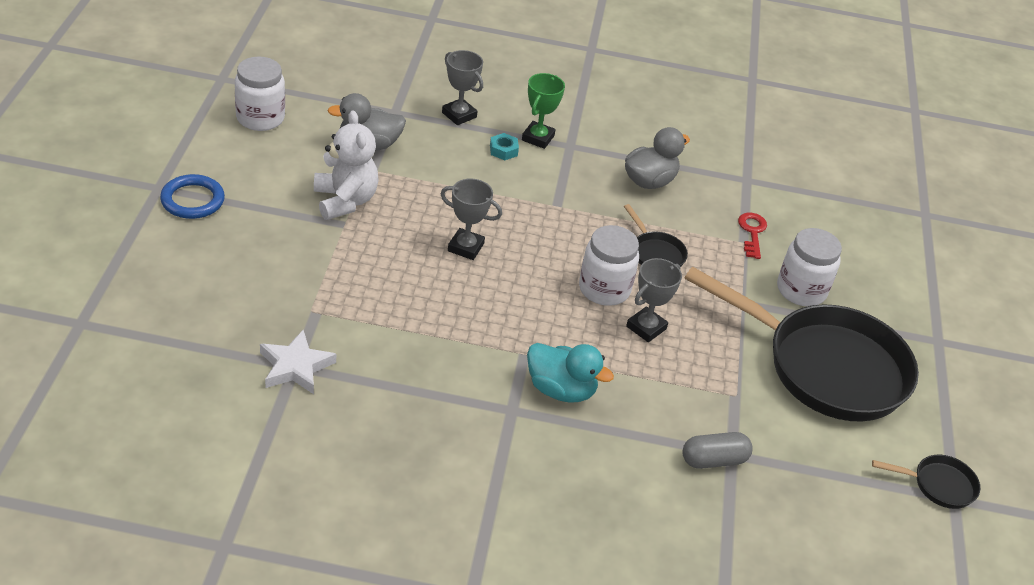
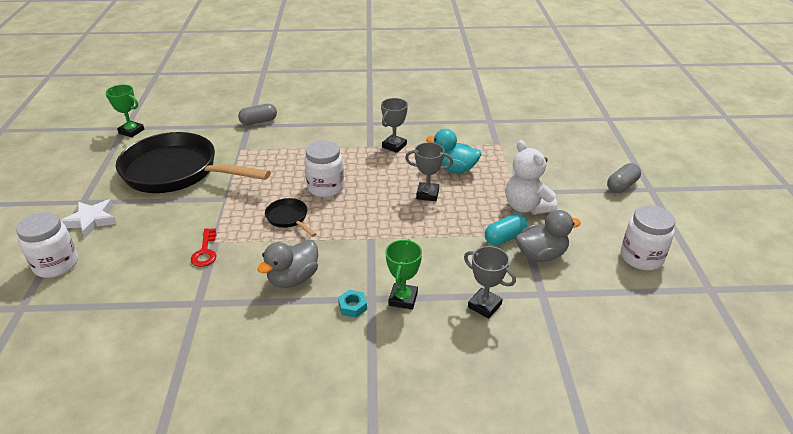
camera: 175 degrees right, 5 degrees down
(192, 200) = (621, 186): blue ring -> grey capsule
(295, 366) = (489, 120): white star -> white star (91, 220)
(397, 171) = (505, 237): none -> turquoise capsule
(503, 150) = (429, 277): turquoise nut -> turquoise nut (352, 307)
(561, 390) = (345, 135): turquoise duck -> turquoise duck (454, 169)
(646, 328) = (296, 171): grey trophy -> grey trophy (394, 146)
(801, 290) = (177, 215): white jar -> white jar (56, 264)
(938, 485) = (131, 131): black pan -> green trophy

